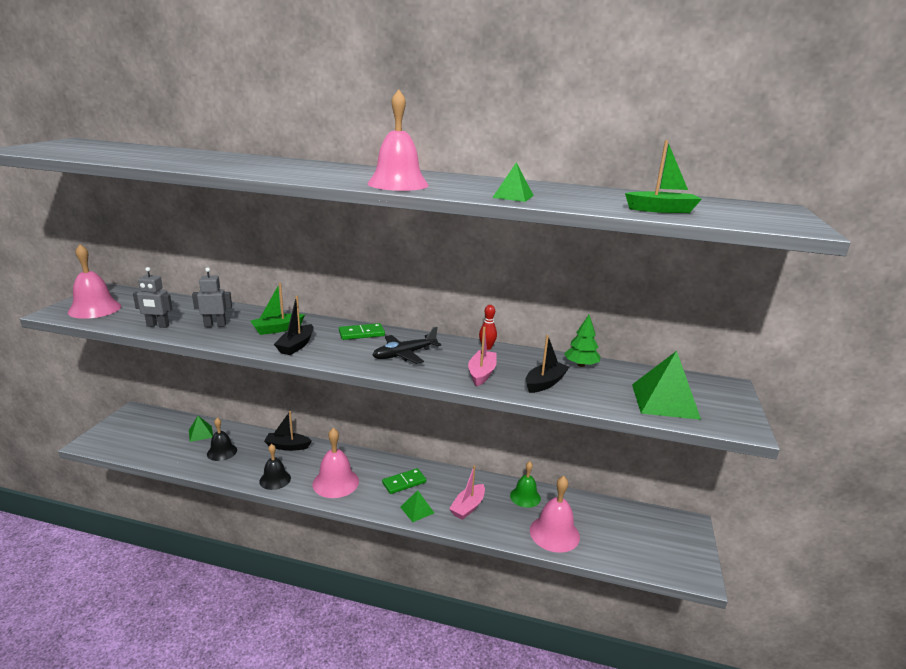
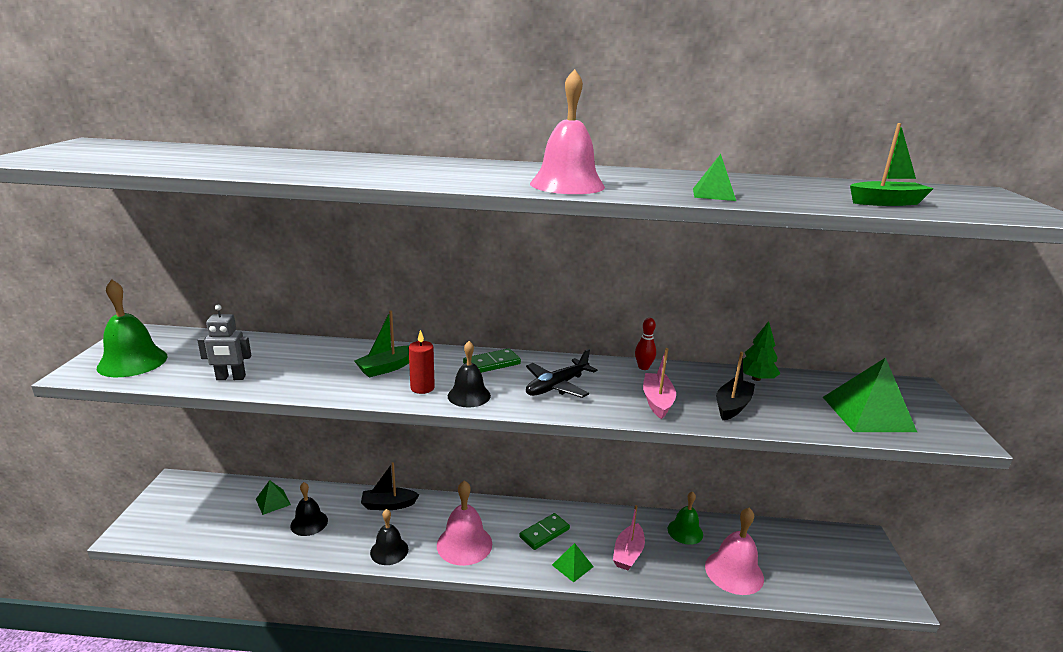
camera: 10 degrees left, 0 degrees up
(94, 309) = (132, 362): pink bell -> green bell
(215, 325) = (305, 370): grey robot -> none
(296, 346) = (422, 388): black boat -> red candle
(329, 354) = (469, 395): none -> black bell

